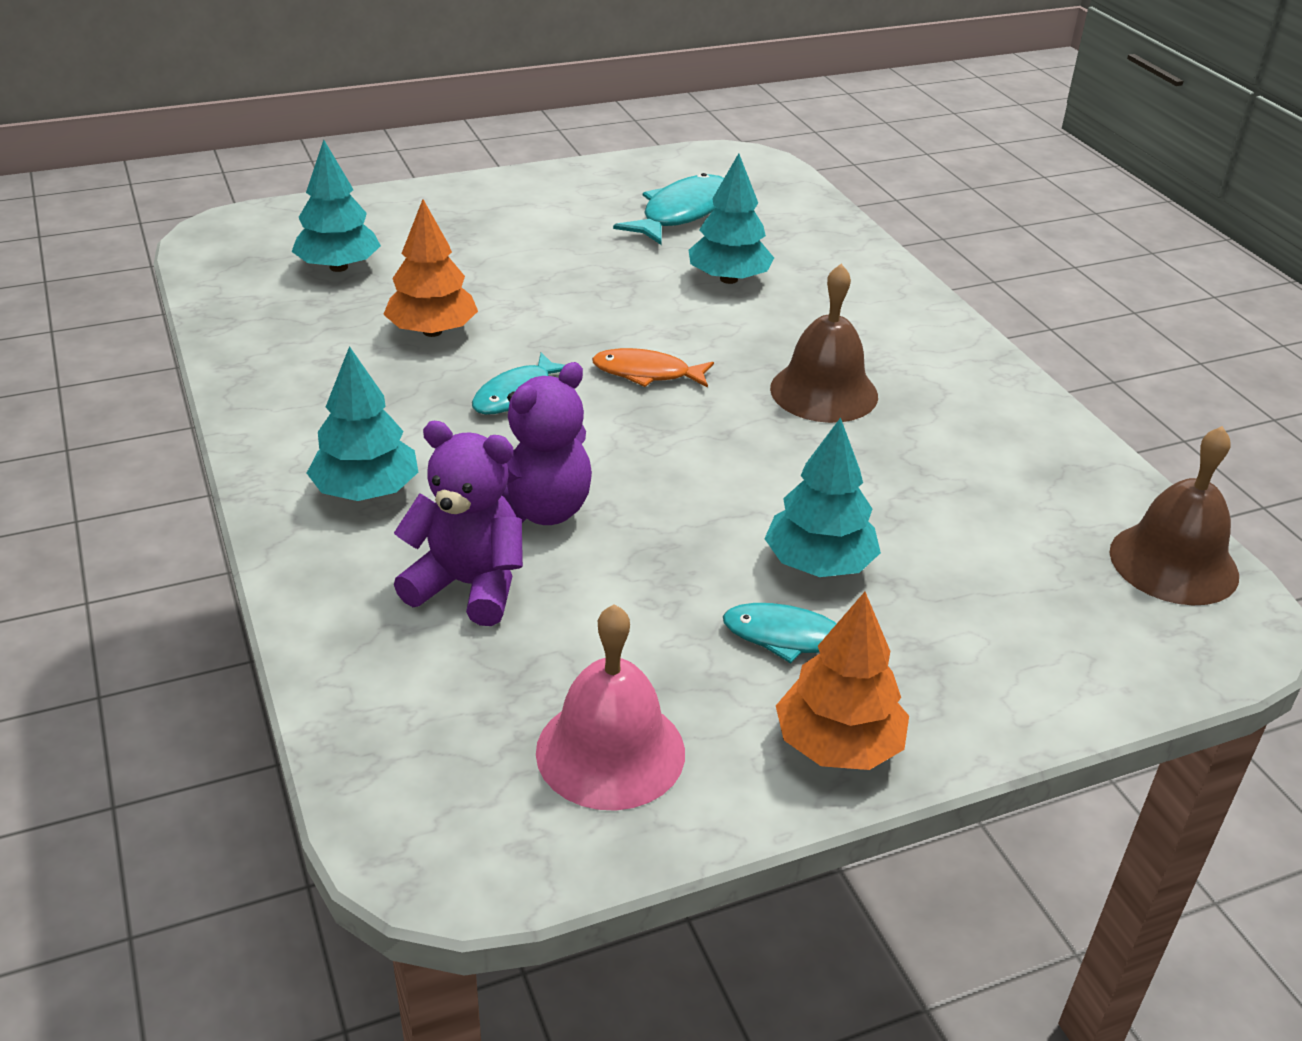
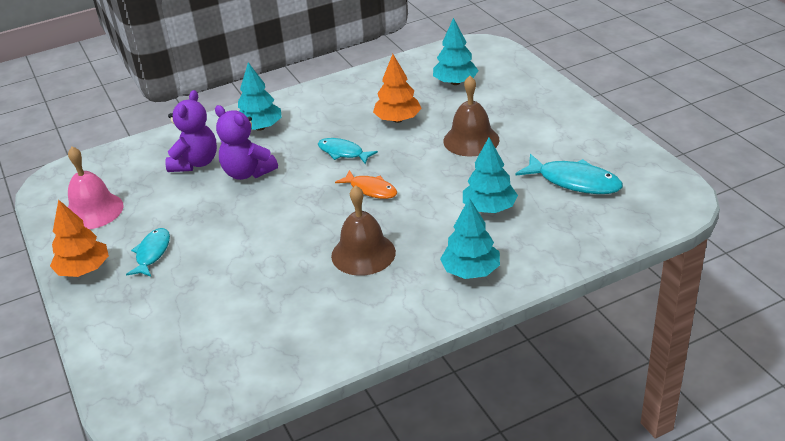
camera: 90 degrees right, 0 degrees up
(647, 373) = (371, 189): orange fish -> orange fish turned 120 degrees clockwise
(819, 564) = (204, 259): turquoise tree -> turquoise tree (471, 271)
(1173, 563) = (199, 397): brown bell -> brown bell (471, 140)

